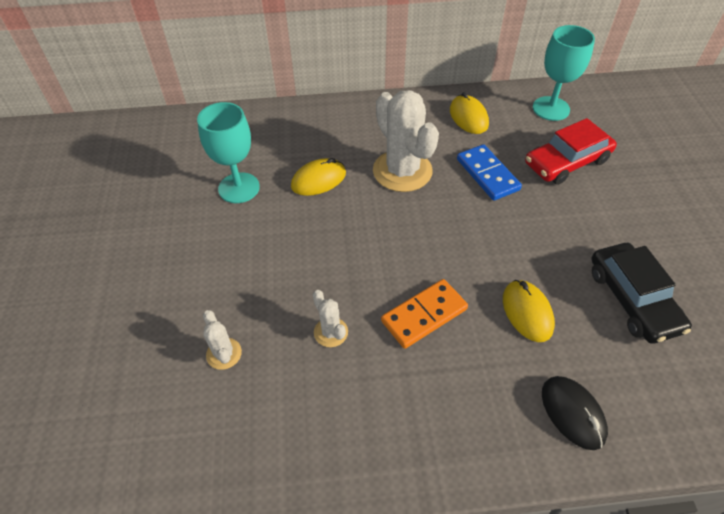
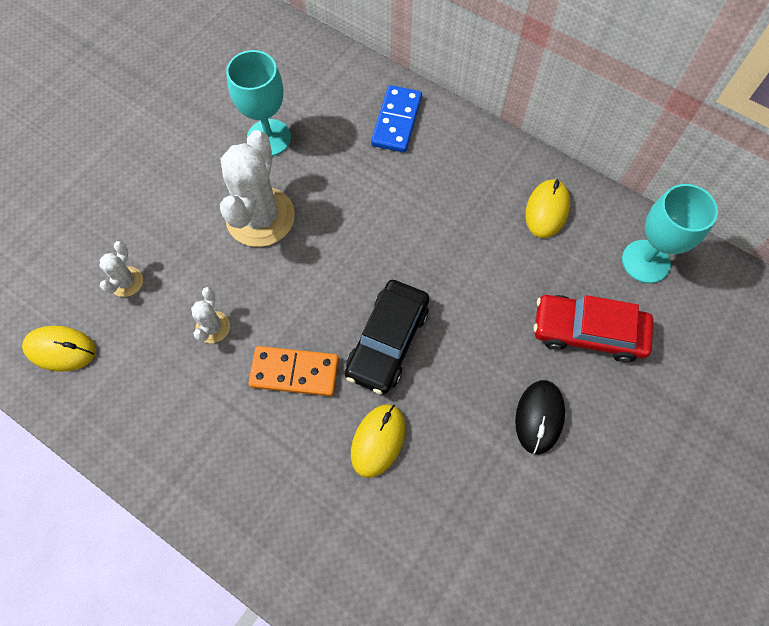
camera: 40 degrees right, 15 degrees up
(318, 180) = (339, 178): yellow mouse -> yellow mouse (61, 349)
(402, 171) = (420, 223): white cactus -> white cactus (260, 217)
(487, 174) = (494, 286): blue domino -> blue domino (397, 121)
(572, 413) = (318, 549): black mouse -> black mouse (539, 417)
(632, 299) = (482, 509): black car -> black car (387, 341)

